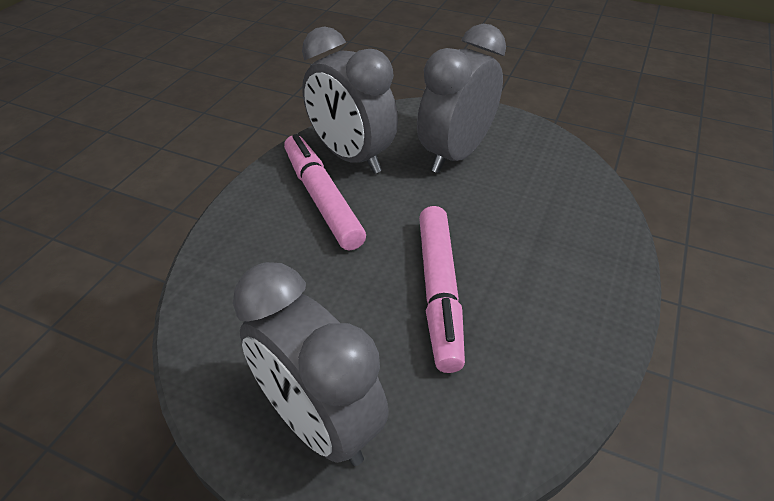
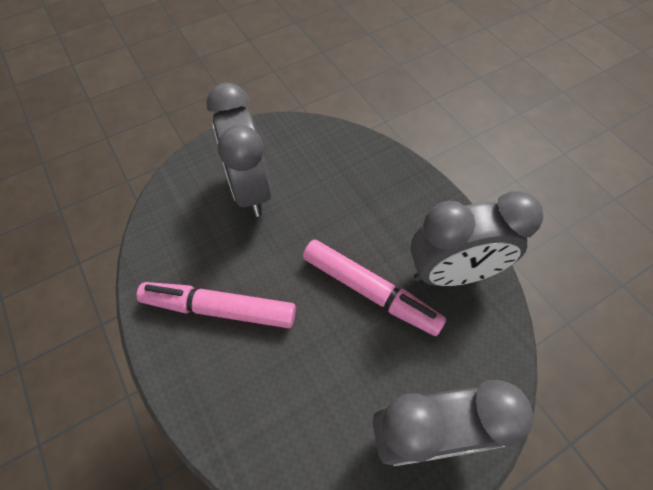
camera: 55 degrees left, 15 degrees up
(351, 157) = (189, 258): grey clock -> grey clock (451, 273)

